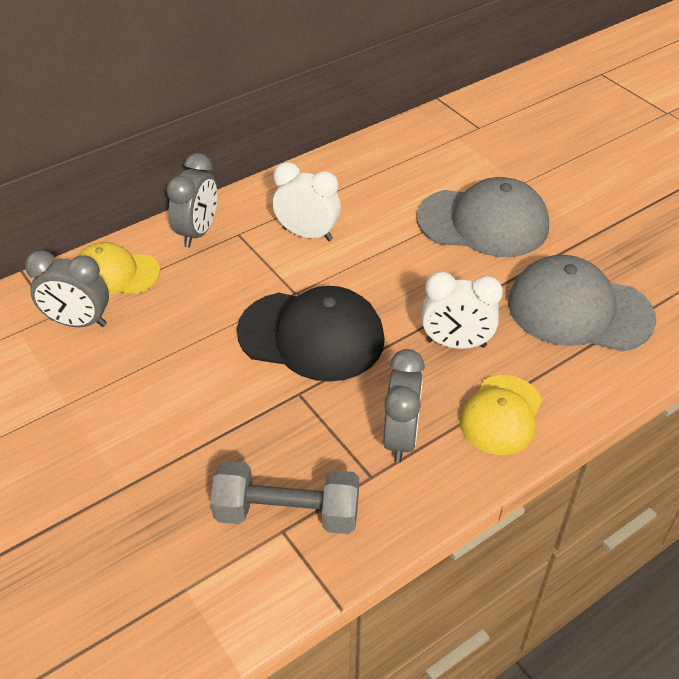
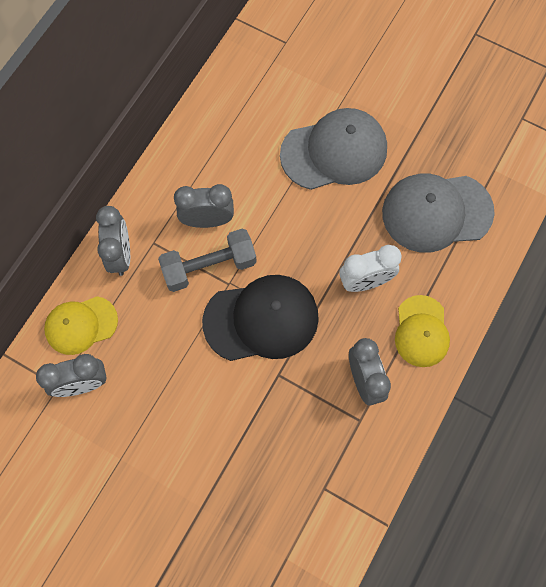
camera: 25 degrees left, 25 degrees up
(287, 513) = (320, 474): grey dumbbell -> grey dumbbell (209, 266)
(307, 234) = (207, 220): white clock -> grey clock

